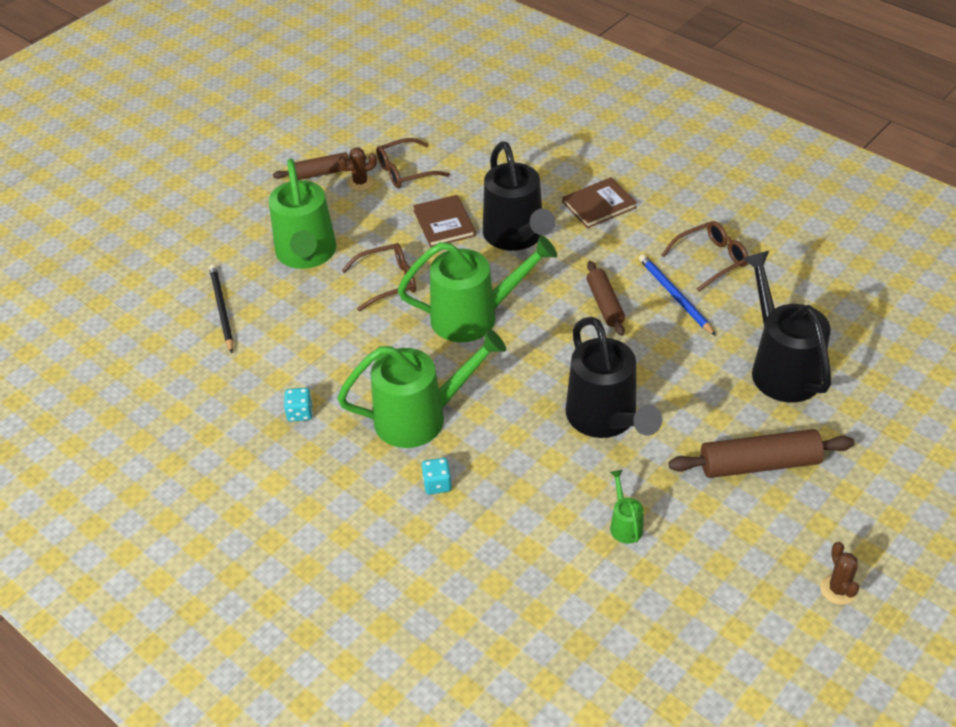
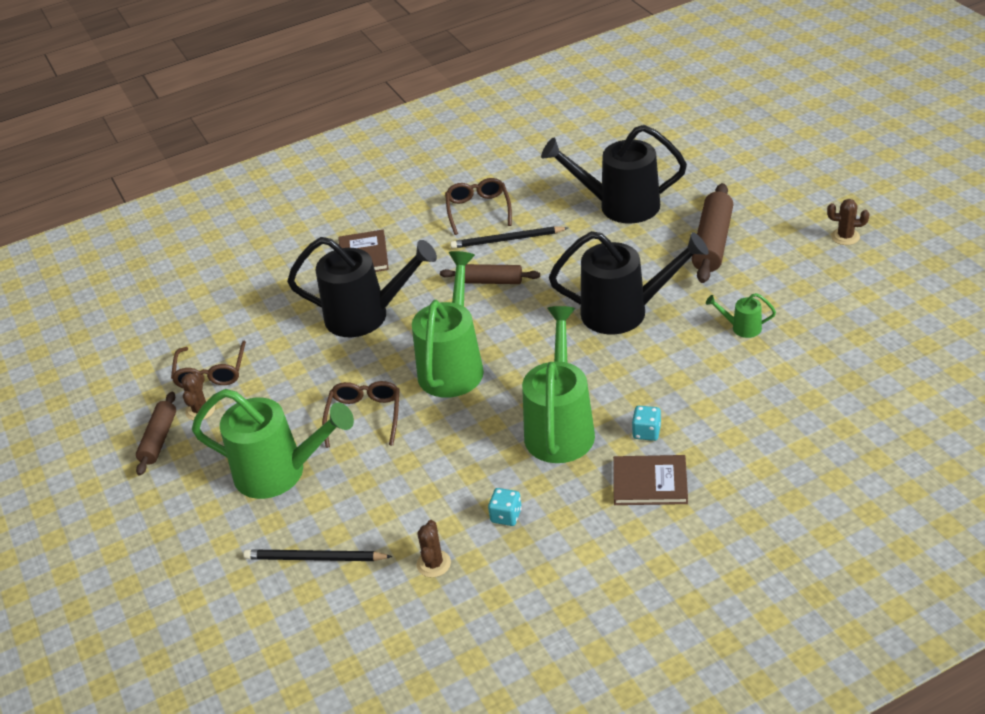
camera: 65 degrees left, 5 degrees down
(234, 383) = (433, 564): none -> brown cactus
(444, 223) = (311, 360): brown book -> brown book (650, 482)
(675, 296) = (507, 240): blue pencil -> black pencil

